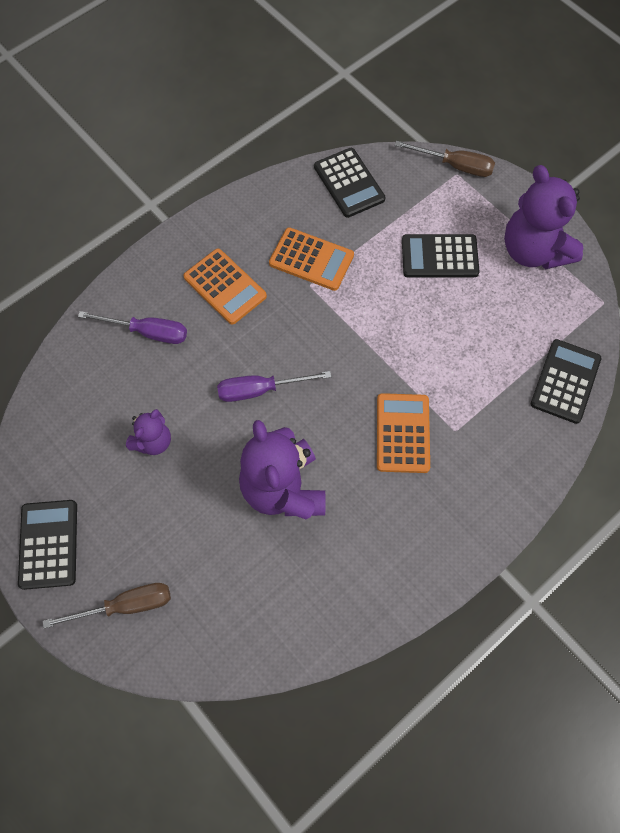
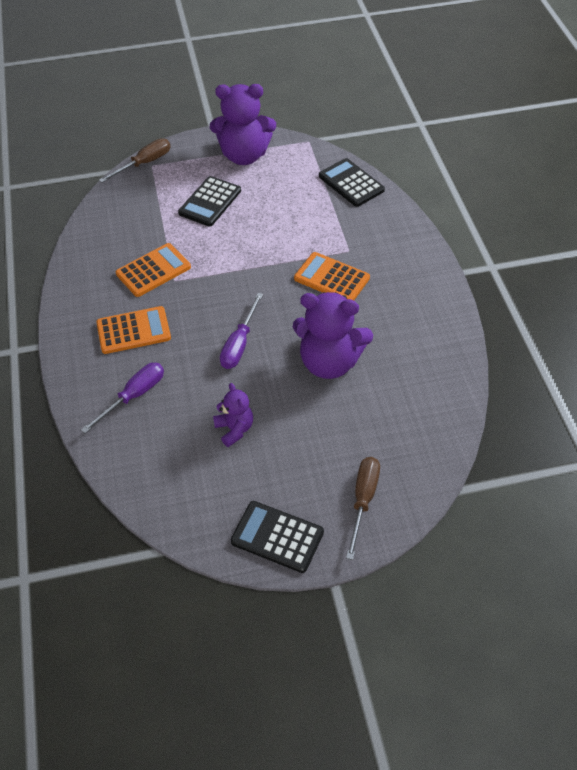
camera: 60 degrees left, 15 degrees down
(349, 183) = (107, 223): black calculator -> none

